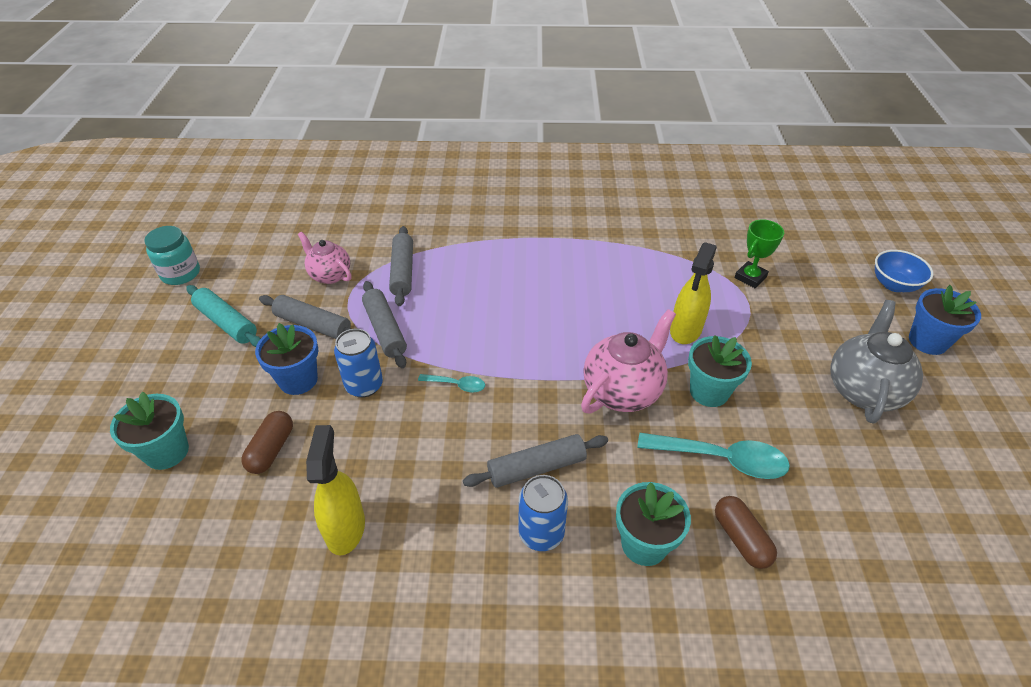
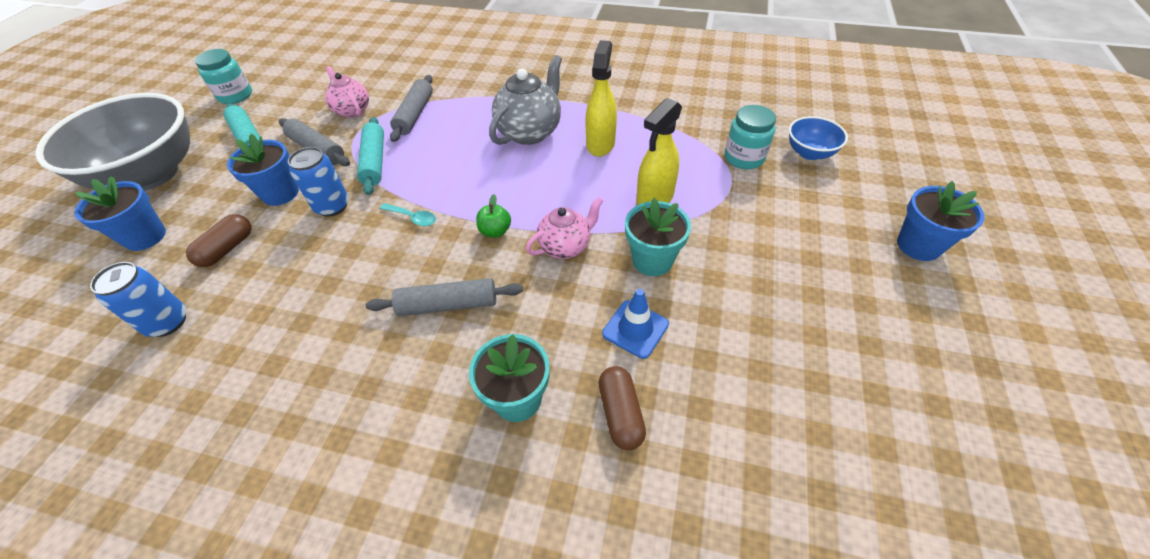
camera: 15 degrees right, 5 degrees up
(131, 380) = (151, 174): none -> grey bowl
(167, 452) = (145, 237): turquoise flower pot -> blue flower pot
(345, 528) = (251, 328): yellow spray bottle -> yellow spray bottle (600, 144)
(385, 330) = (375, 161): grey rolling pin -> turquoise rolling pin
(541, 533) = (422, 368): blue can -> blue can (167, 322)
(548, 386) = (495, 231): none -> green apple
(623, 390) = (565, 246): pink teapot -> pink teapot, size x0.64
(721, 459) = (635, 329): turquoise spoon -> blue traffic cone
(750, 277) = (744, 158): green trophy -> turquoise jar
(863, 390) = (822, 284): grey teapot -> grey teapot (530, 132)
(894, 285) = (901, 183): blue bowl -> blue bowl (809, 153)

